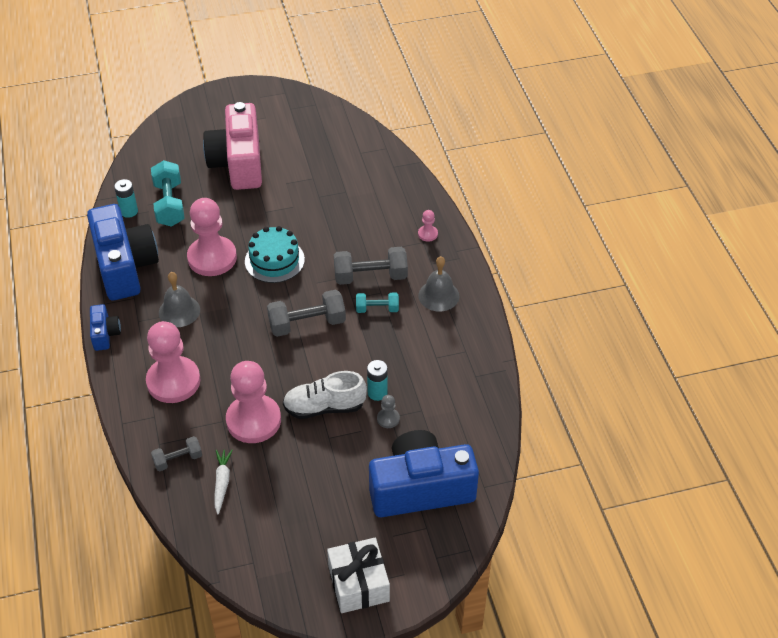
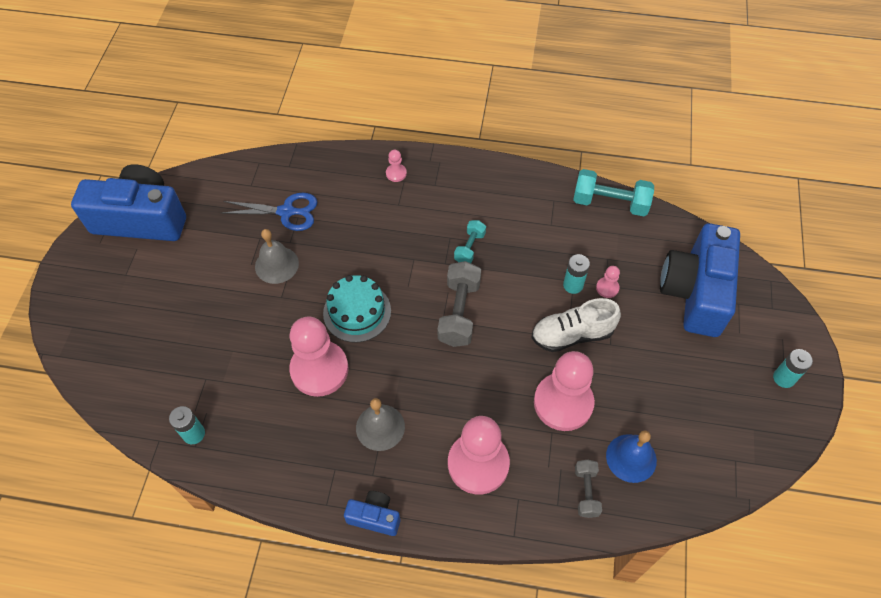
camera: 65 degrees left, 10 degrees up
(125, 266) = (280, 464): blue camera -> blue camera (141, 219)
(169, 204) = (210, 387): turquoise dumbbell -> turquoise dumbbell (610, 203)
(222, 483) = (631, 458): white carrot -> blue bell
(238, 163) = (190, 297): pink camera -> none
(324, 407) = (572, 335): white shoe -> white shoe turned 60 degrees clockwise
(346, 183) = (286, 212): none -> blue scissors
(358, 583) = (783, 378): white gift -> turquoise battery
(370, 276) = (425, 238): grey dumbbell -> none
(388, 419) = (607, 288): grey pawn -> pink pawn
(438, 295) = (478, 194): grey bell -> grey bell (276, 265)

